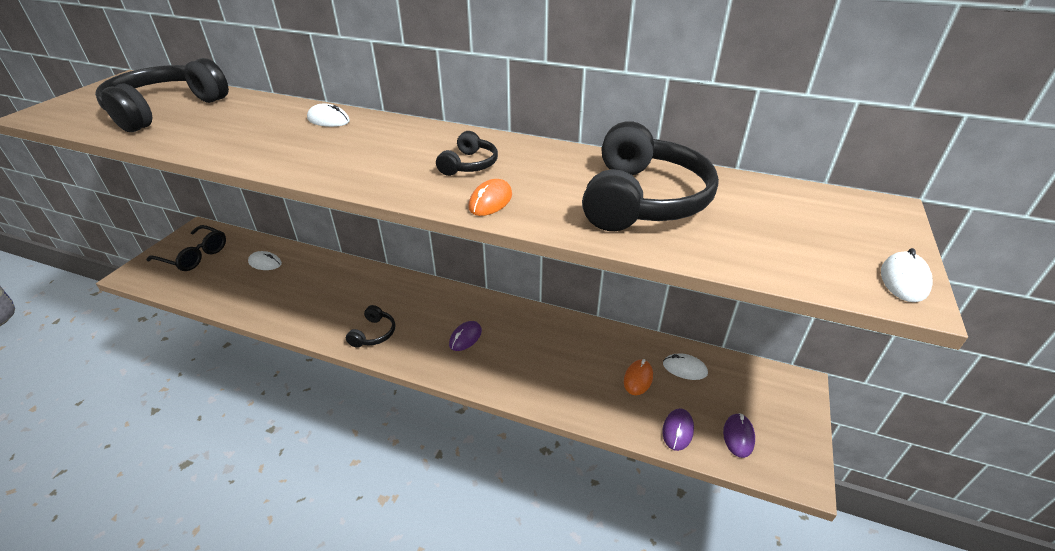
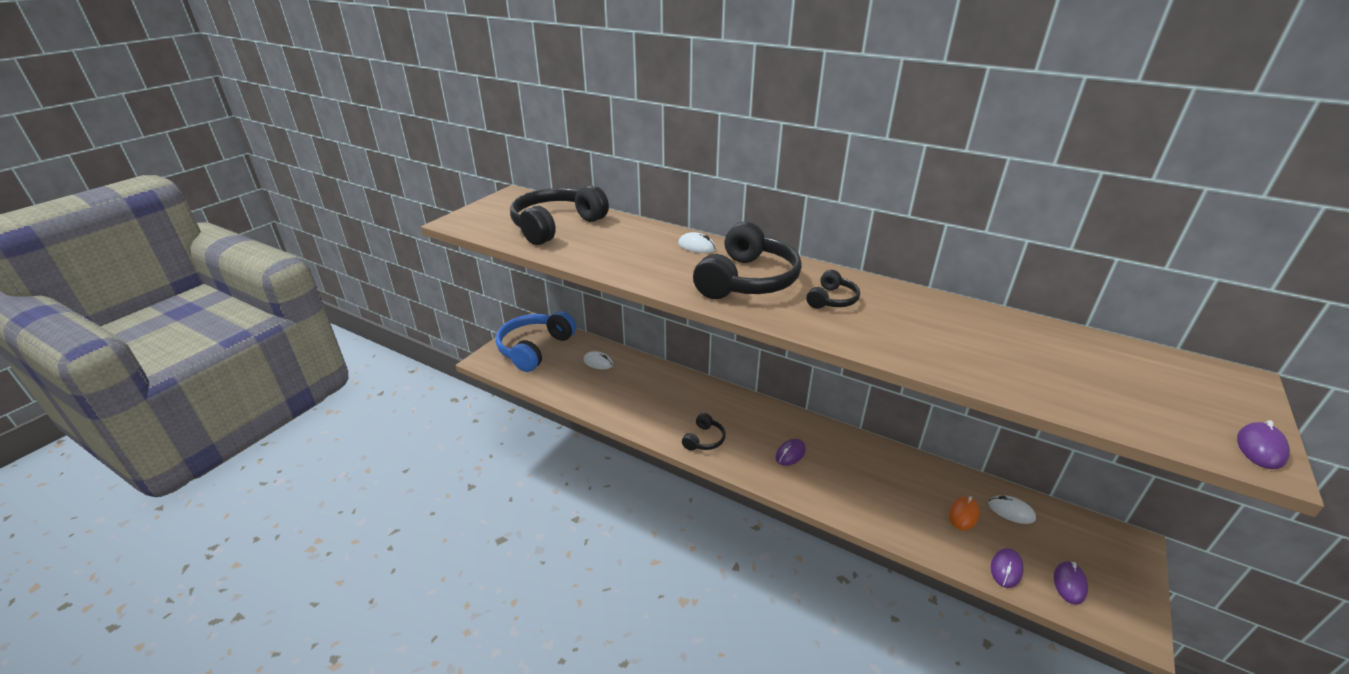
camera: 10 degrees right, 5 degrees down
(194, 255) = (535, 348): black glasses -> blue headphones
(490, 201) = (858, 335): orange mouse -> none
(642, 200) = (998, 347): black headphones -> black headphones (747, 280)
(904, 280) = (1260, 448): white mouse -> purple mouse

